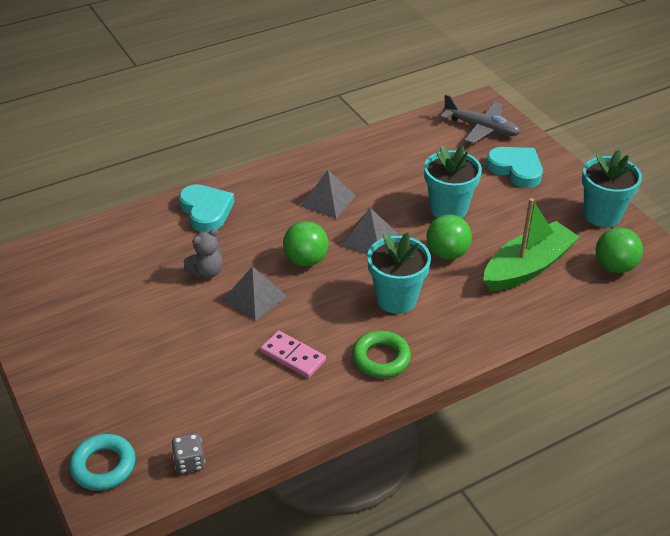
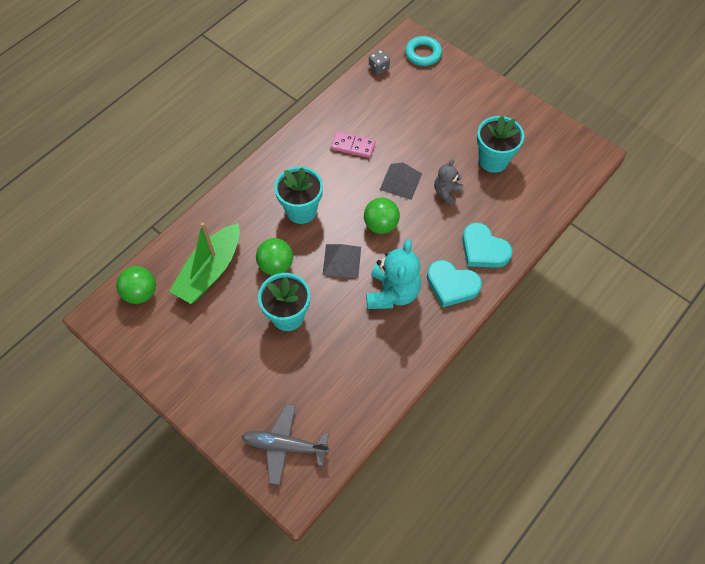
camera: 160 degrees right, 20 degrees up
(328, 200) = (392, 293): grey pyramid -> turquoise teddy bear
(381, 358) = (296, 161): green ring -> none
(516, 169) = (238, 390): turquoise heart -> turquoise heart (451, 285)
(602, 215) = (153, 352): turquoise flower pot -> turquoise flower pot (493, 160)

